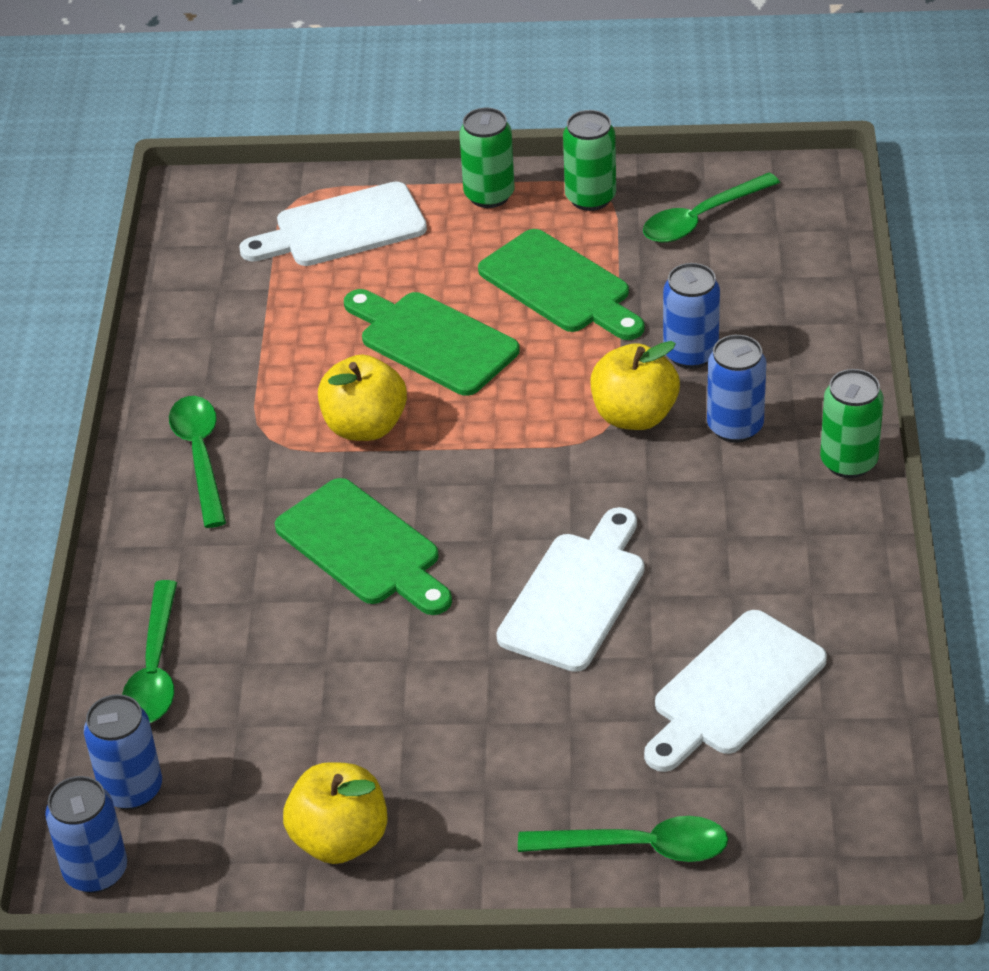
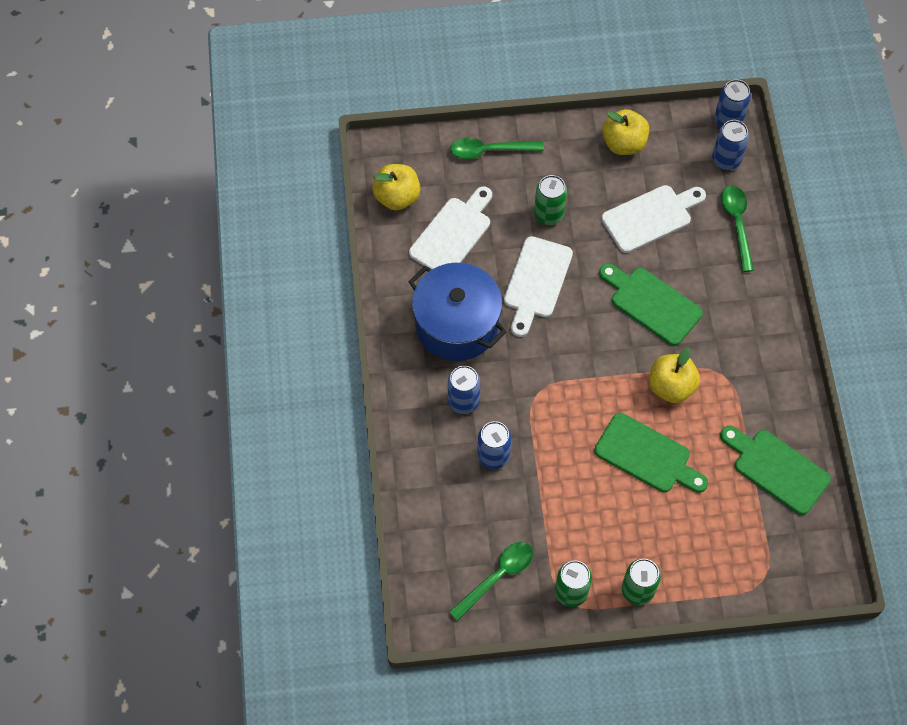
camera: 170 degrees right, 20 degrees up
(200, 456) = (757, 358): green spoon -> none
(342, 228) = (726, 552): white cutting board -> white cutting board (650, 217)
(559, 286) = (578, 508): green cutting board -> green cutting board (777, 469)
(634, 415) = (520, 406): yellow apple -> yellow apple (397, 197)
(738, 537) = (457, 325): none -> blue pot
(848, 462) = (400, 380): green can -> green can (549, 214)

